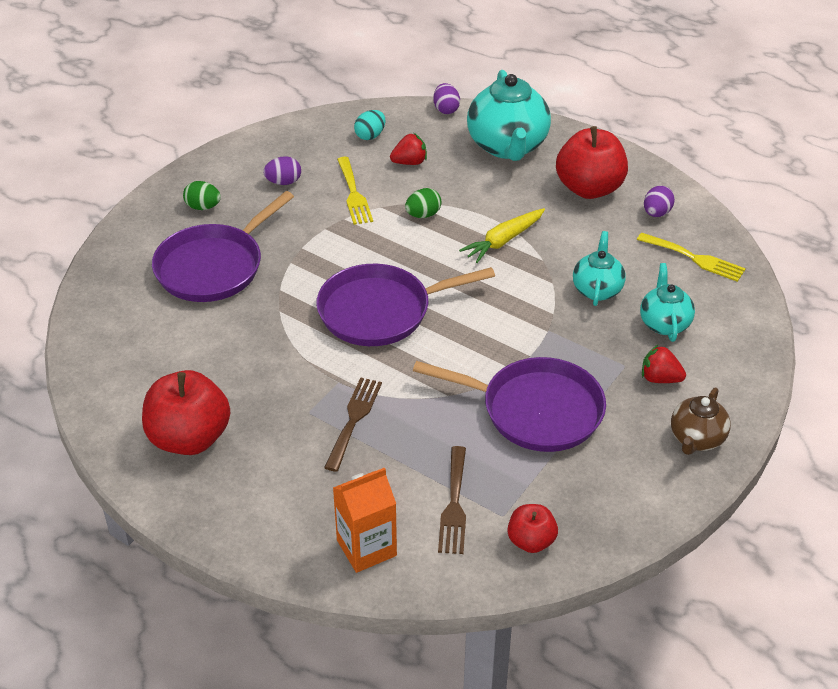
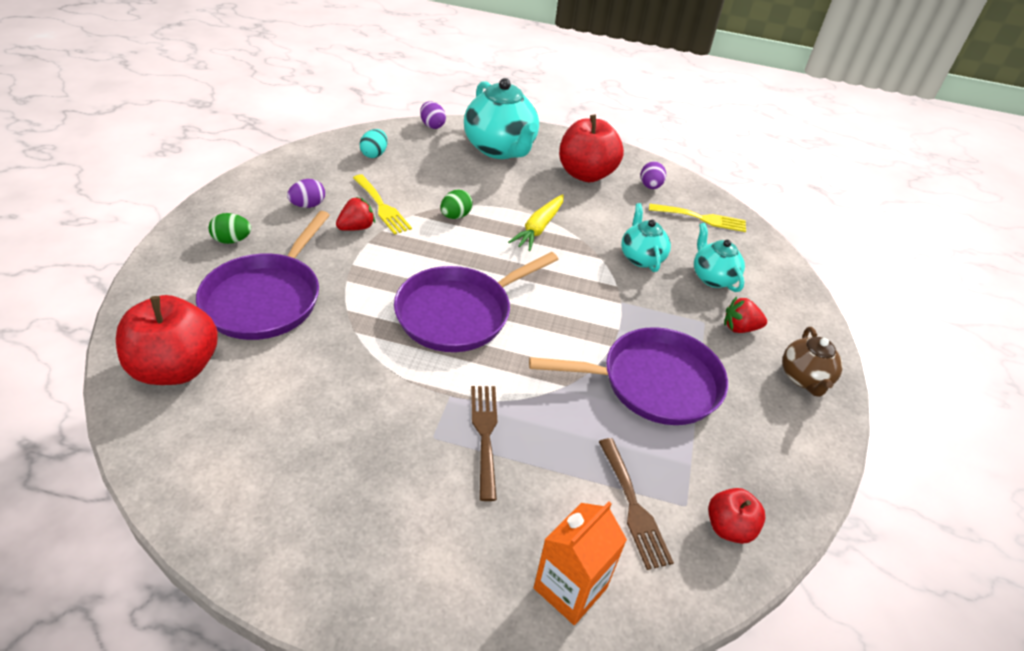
camera: 25 degrees left, 0 degrees up
(189, 438) = (309, 503): red apple -> red apple (176, 368)
(409, 162) = (421, 172): red strawberry -> red strawberry (356, 227)

